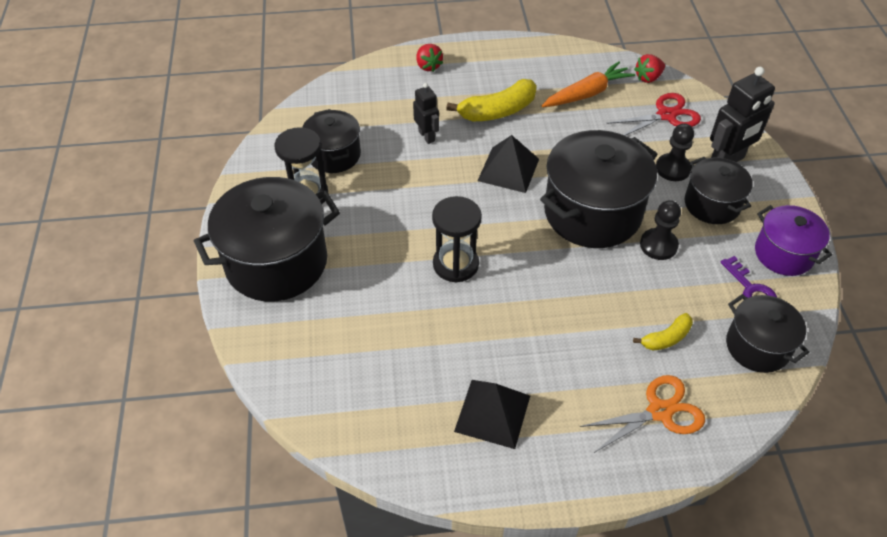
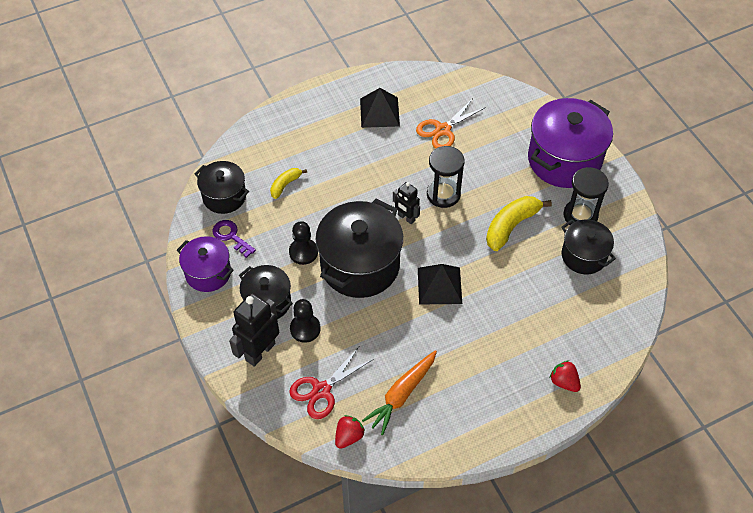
camera: 160 degrees right, 5 degrees up
(276, 262) = (564, 160): black pot -> purple pot
(427, 136) = (521, 298): black robot -> black robot (406, 218)
(497, 111) = (474, 345): yellow banana -> yellow banana (511, 226)
(660, 411) = (281, 140): orange scissors -> orange scissors (443, 130)

